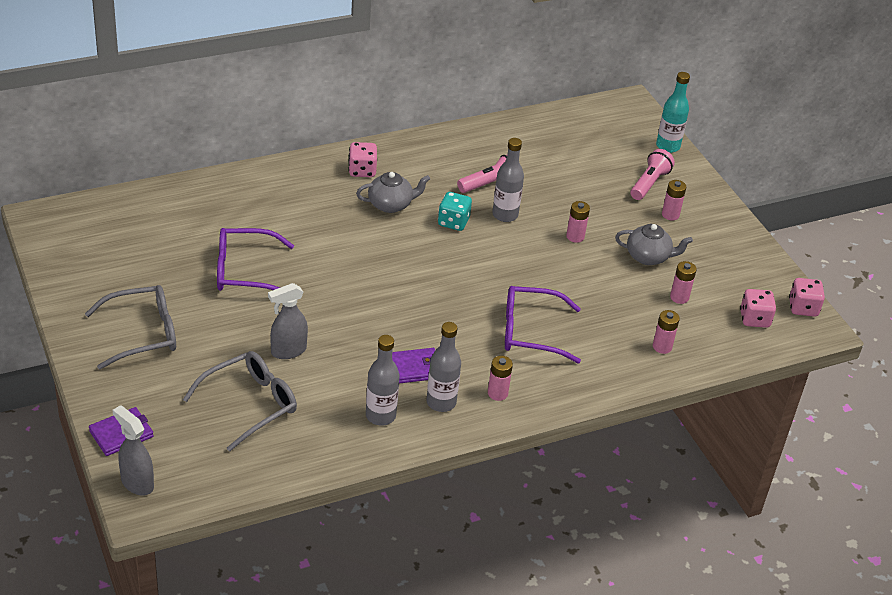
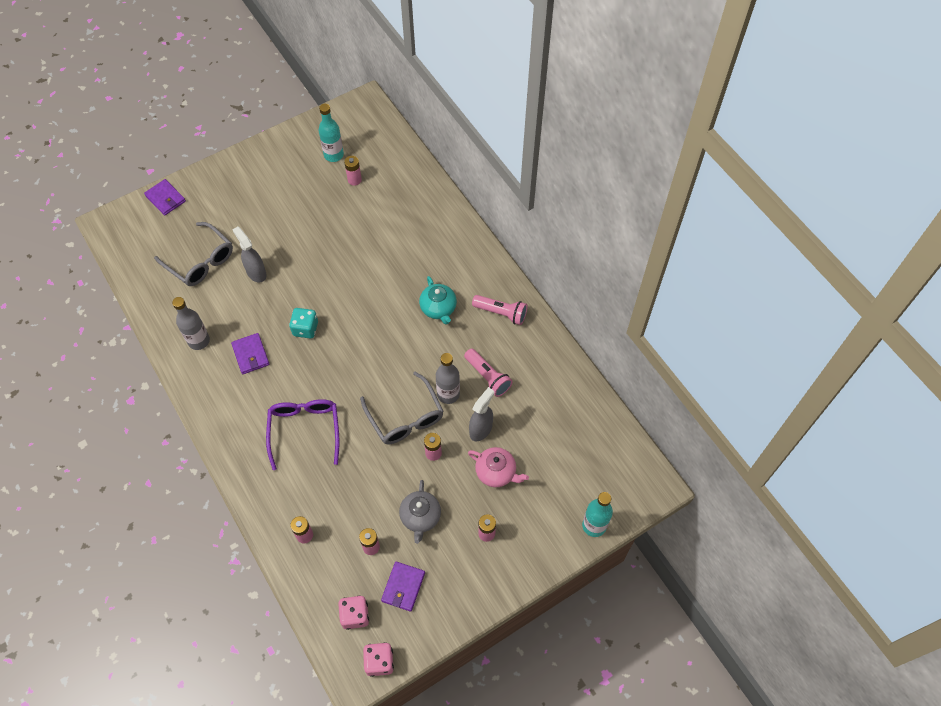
camera: 85 degrees right, 20 degrees up
(119, 258) = (333, 155): none -> turquoise bottle
(137, 483) = (124, 217): grey spray bottle -> grey spray bottle (481, 429)
(142, 334) = (259, 187): grey glasses -> grey glasses (405, 417)
(245, 271) = (335, 229): purple glasses -> none
(362, 170) = (477, 281): pink dice -> none
(391, 204) = (438, 308): grey teapot -> turquoise teapot
(441, 402) = (217, 377): grey bottle -> none
(453, 222) = (428, 356): turquoise dice -> turquoise dice (305, 329)
(497, 393) = (232, 414): pink battery -> pink battery (354, 180)
(603, 197) = (496, 472): none -> pink teapot
(649, 183) = (528, 511): pink flashlight -> pink flashlight (501, 313)
(725, 280) = (403, 587): none -> purple wallet

